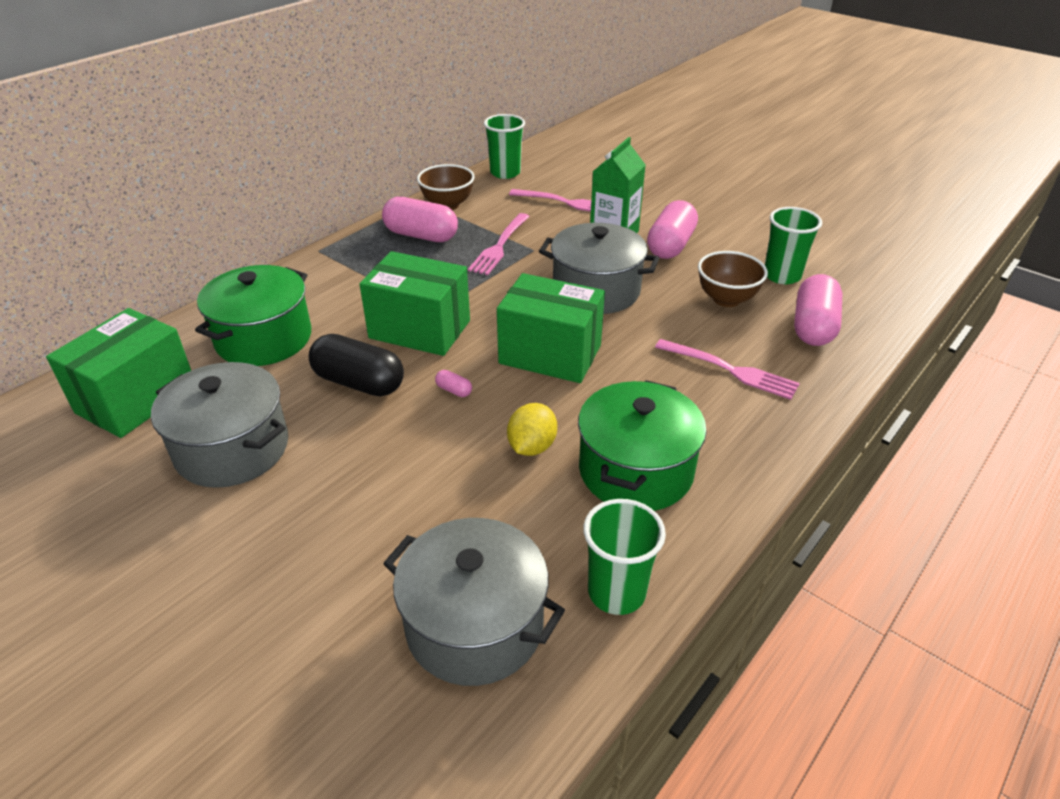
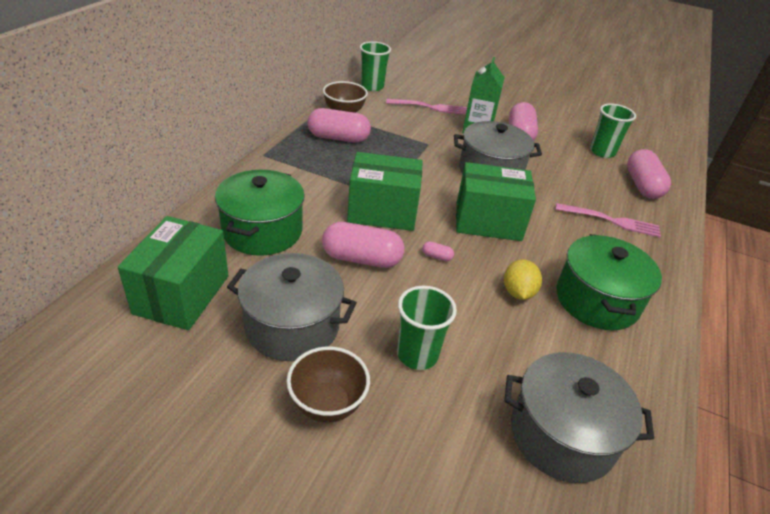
camera: 20 degrees left, 0 degrees up
(359, 383) = (361, 259): black capsule -> pink capsule
(499, 246) = (402, 143): pink fork -> none
(616, 592) = (639, 391): green cup -> green cup (417, 355)
(726, 299) = (578, 171): brown bowl -> brown bowl (327, 404)

